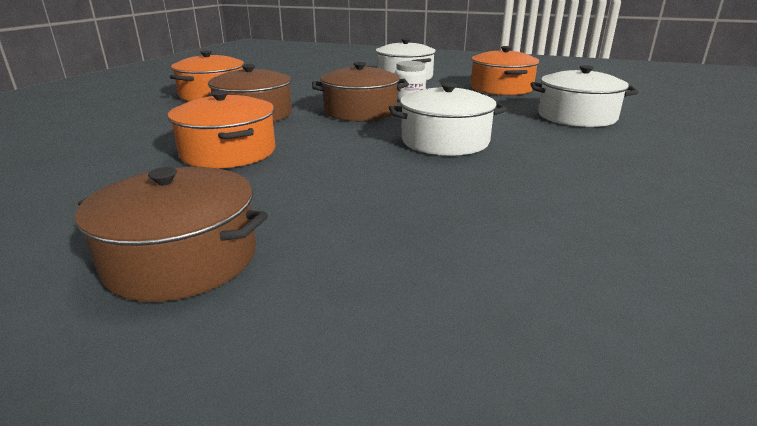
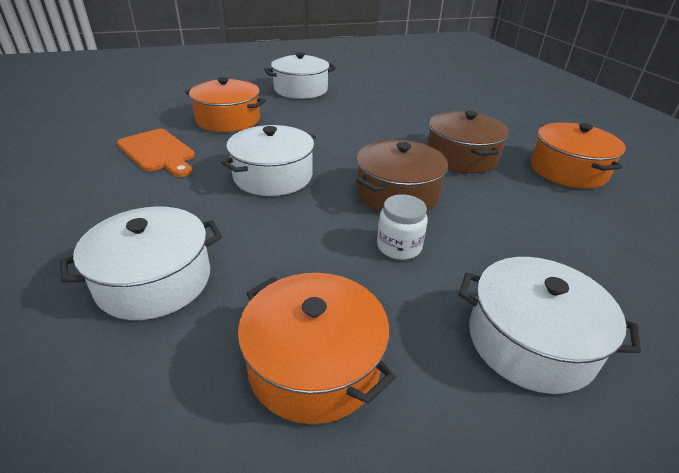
camera: 140 degrees right, 10 degrees up
(182, 259) = (300, 90): brown pot -> white pot
(228, 152) = (388, 124): orange pot -> orange pot (228, 120)
(573, 197) = (158, 152): none -> orange cutting board

